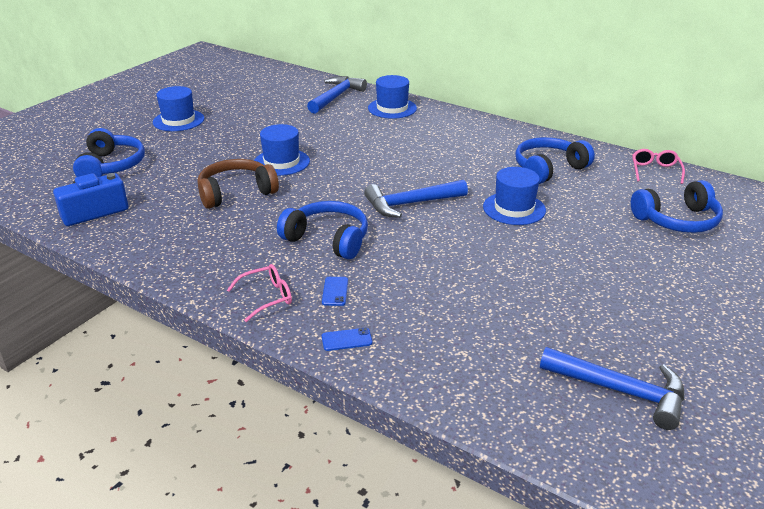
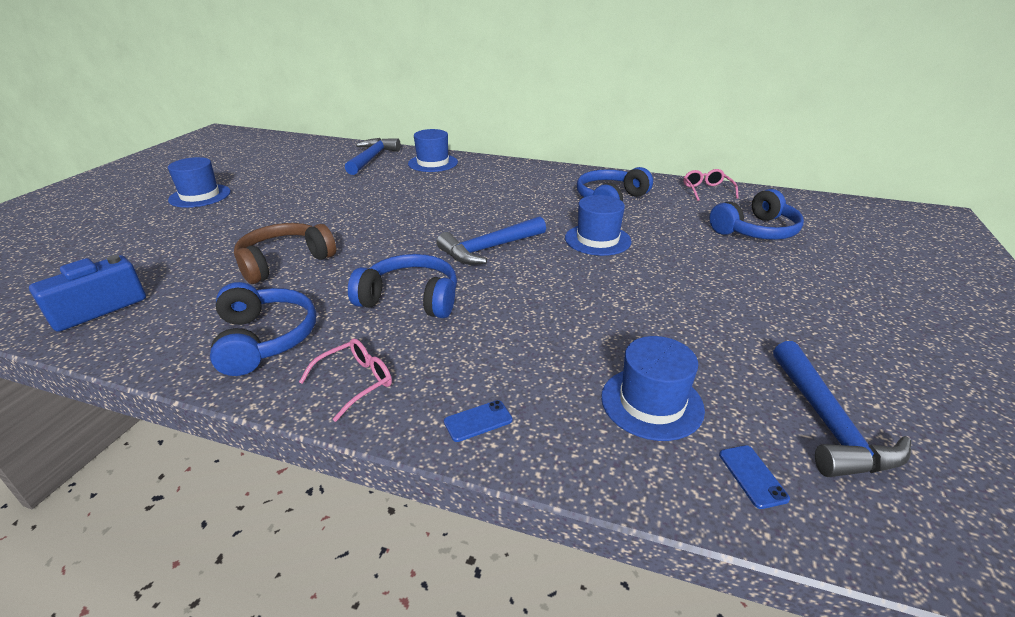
camera: 15 degrees left, 0 degrees up
(111, 166) = (119, 251): blue headphones -> blue headphones (265, 339)
(281, 162) = (331, 224): blue hat -> blue hat (652, 403)
(335, 291) = (440, 360): blue phone -> blue phone (752, 476)
(621, 391) = (828, 424): blue hammer -> blue hammer turned 75 degrees clockwise

